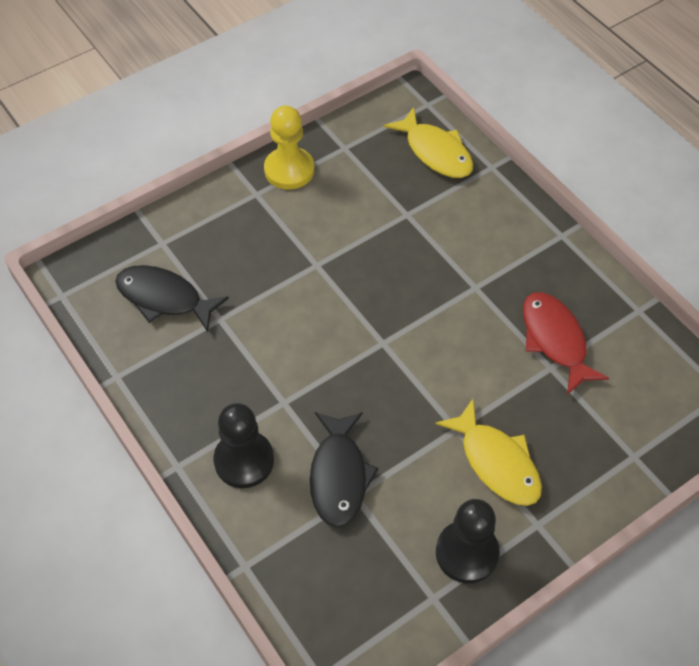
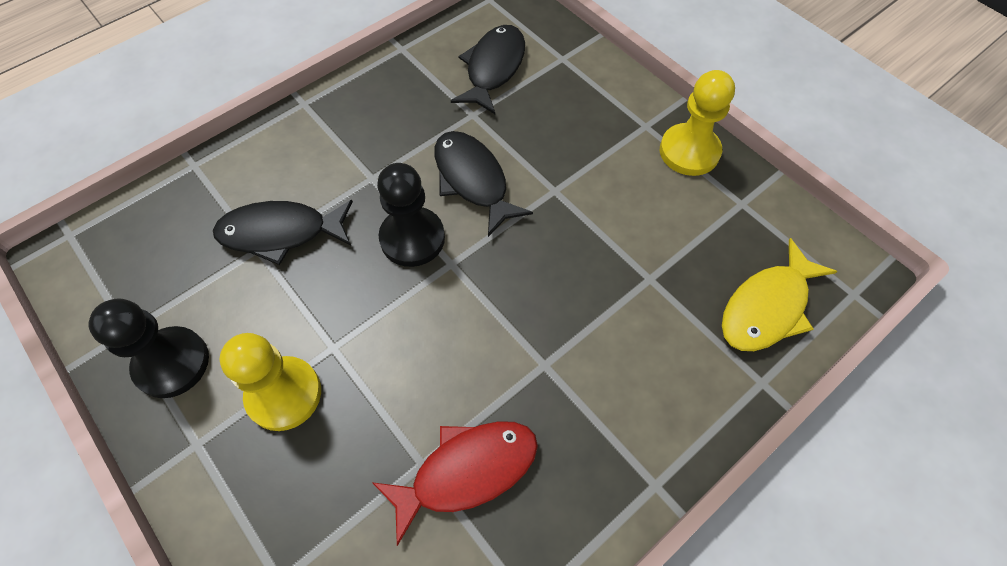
camera: 85 degrees right, 5 degrees up
(244, 460) = (305, 152): black pawn -> black pawn (412, 238)
(298, 322) = (473, 180): none -> black fish
(496, 462) = (284, 394): yellow fish -> yellow pawn

